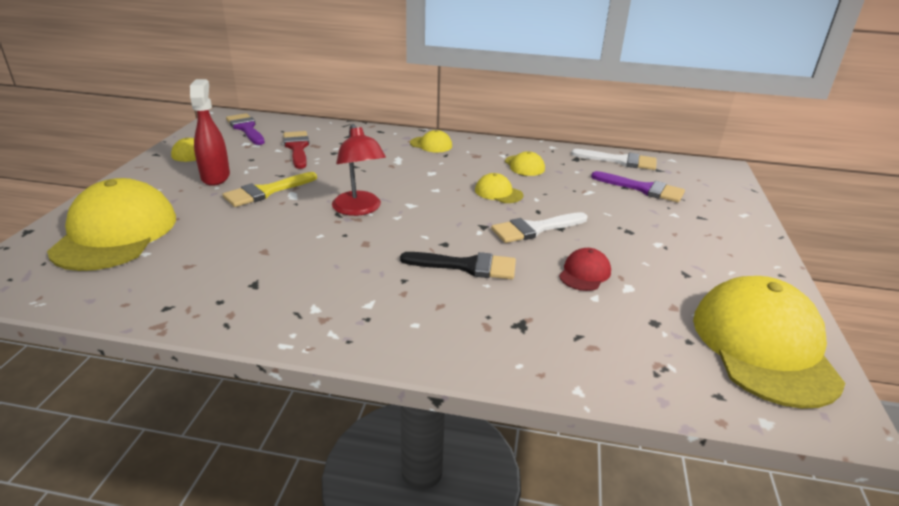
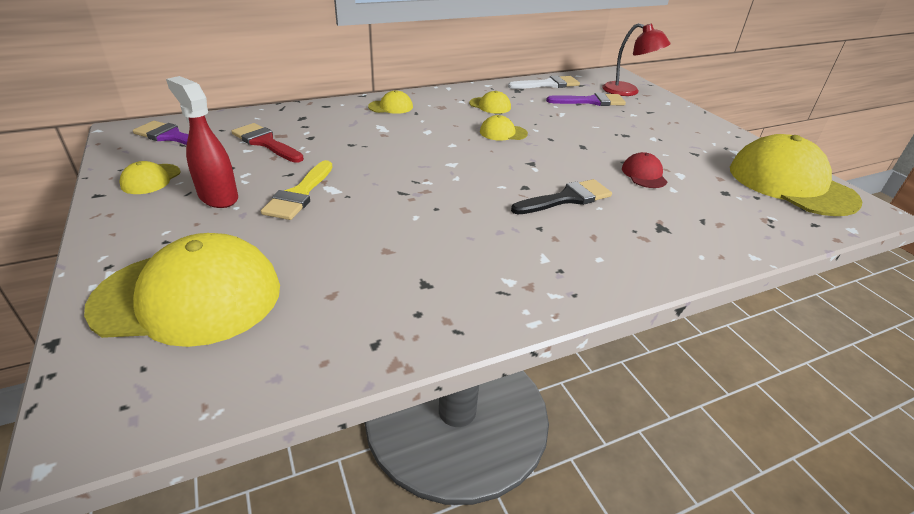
camera: 35 degrees left, 5 degrees up
(115, 233) = (189, 297): yellow cap -> yellow cap turned 120 degrees clockwise
(359, 209) = (415, 182): red lamp -> red lamp (628, 91)
(534, 229) = (568, 153): white brush -> none

